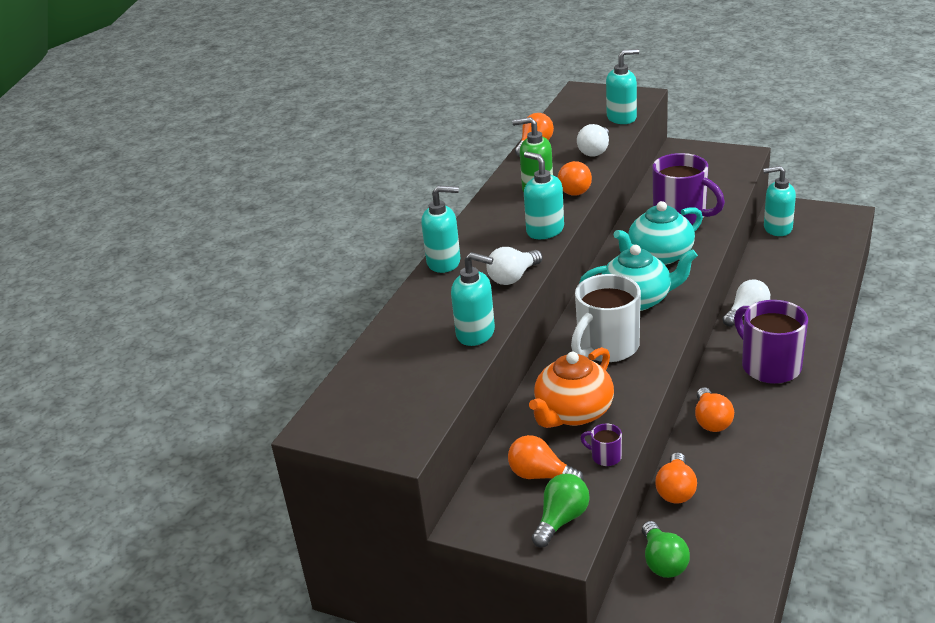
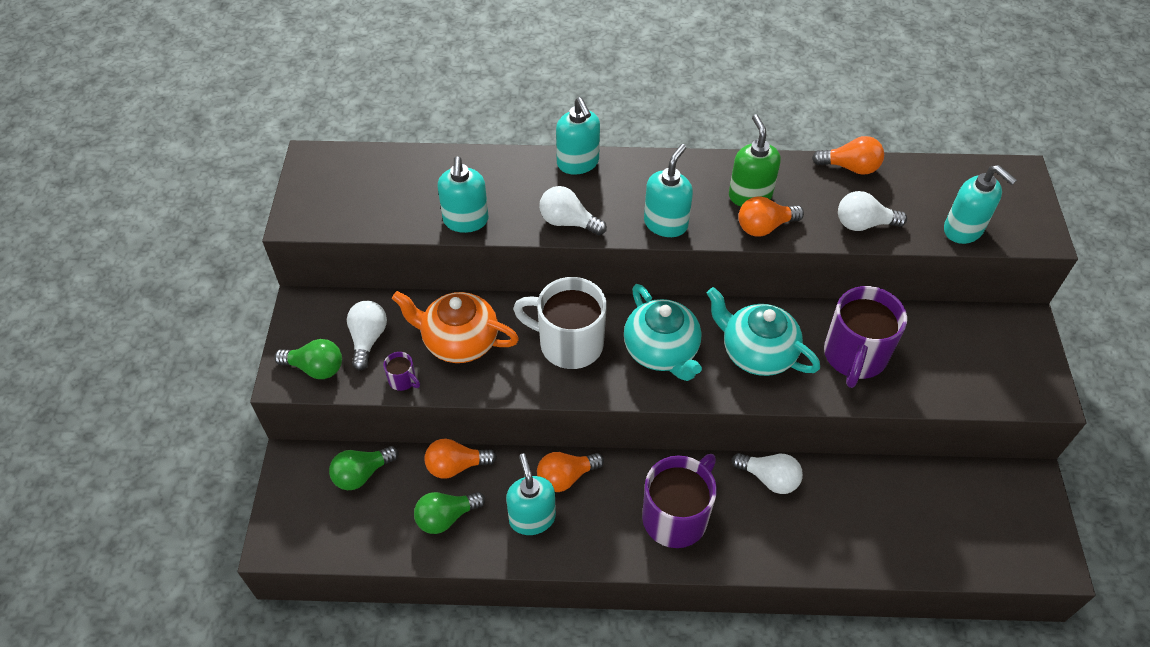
camera: 65 degrees right, 20 degrees up
(540, 475) = (368, 339): orange light bulb -> white light bulb
(605, 457) = (403, 380): purple mug -> purple mug turned 120 degrees clockwise
(733, 506) = (446, 517): none -> green light bulb
(777, 228) = (973, 483): turquoise soap dispenser -> turquoise soap dispenser (532, 518)

